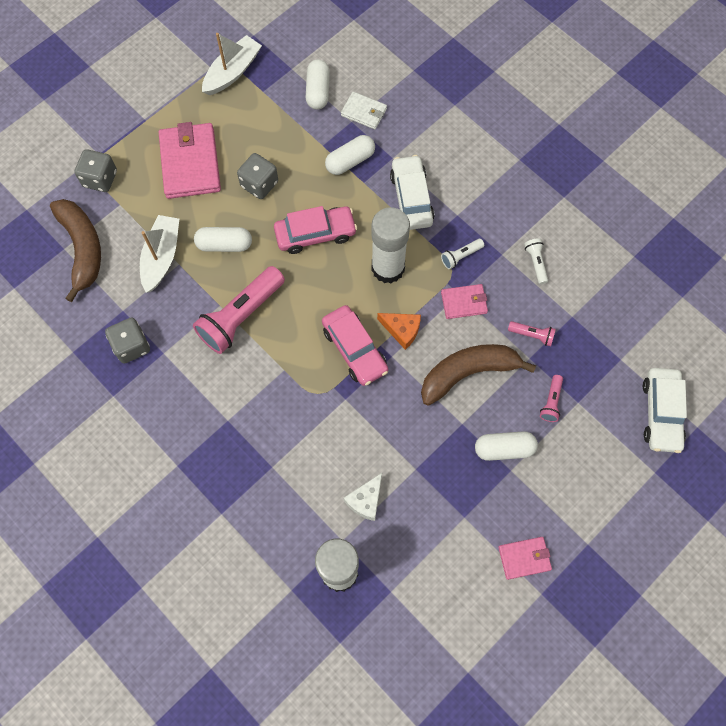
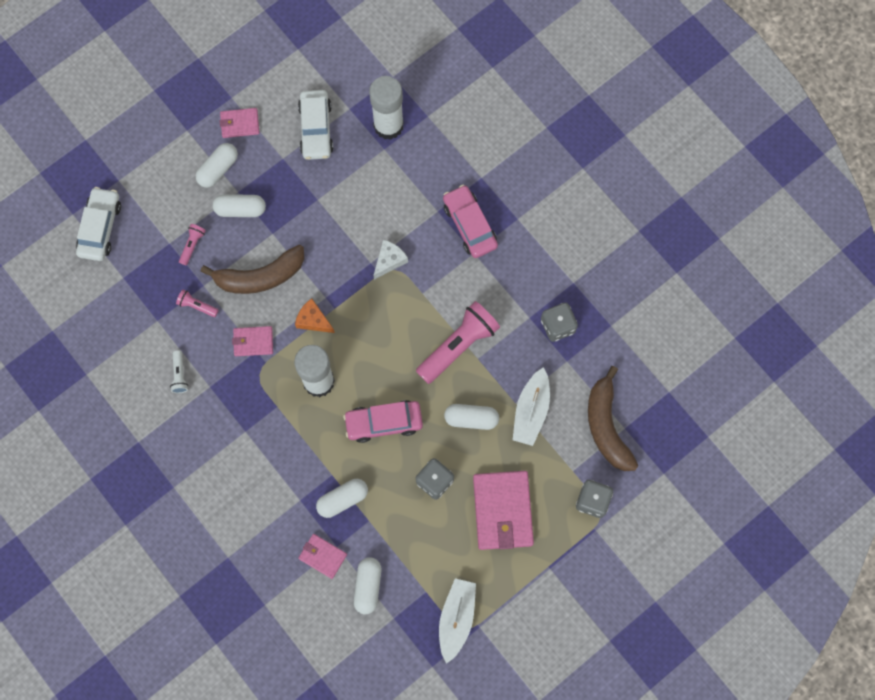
camera: 175 degrees left, 5 degrees up
(232, 72) = (456, 619): white boat -> white boat turned 150 degrees clockwise
(355, 349) = (357, 306): pink car -> pink car (469, 225)
(364, 112) = (322, 556): white wallet -> pink wallet
(366, 500) = (361, 178): white cheese -> white cheese (389, 261)
(411, 198) = (287, 453): white car -> white car (316, 129)
(461, 256) = (249, 387): white flashlight -> none
(539, 496) = (218, 169): none -> white capsule

